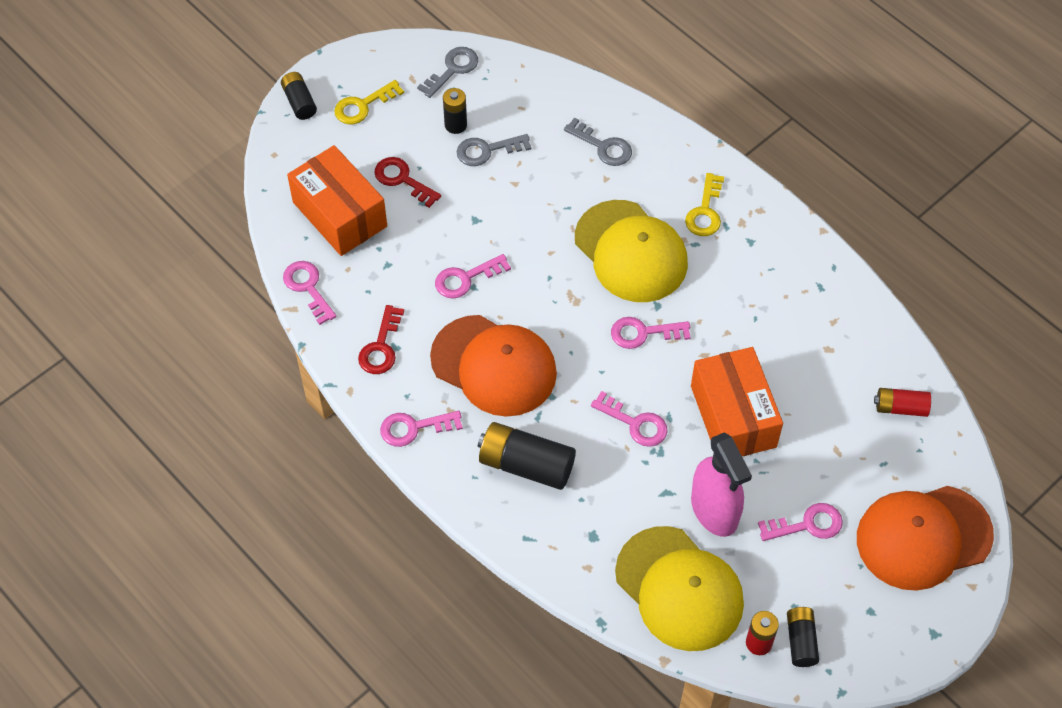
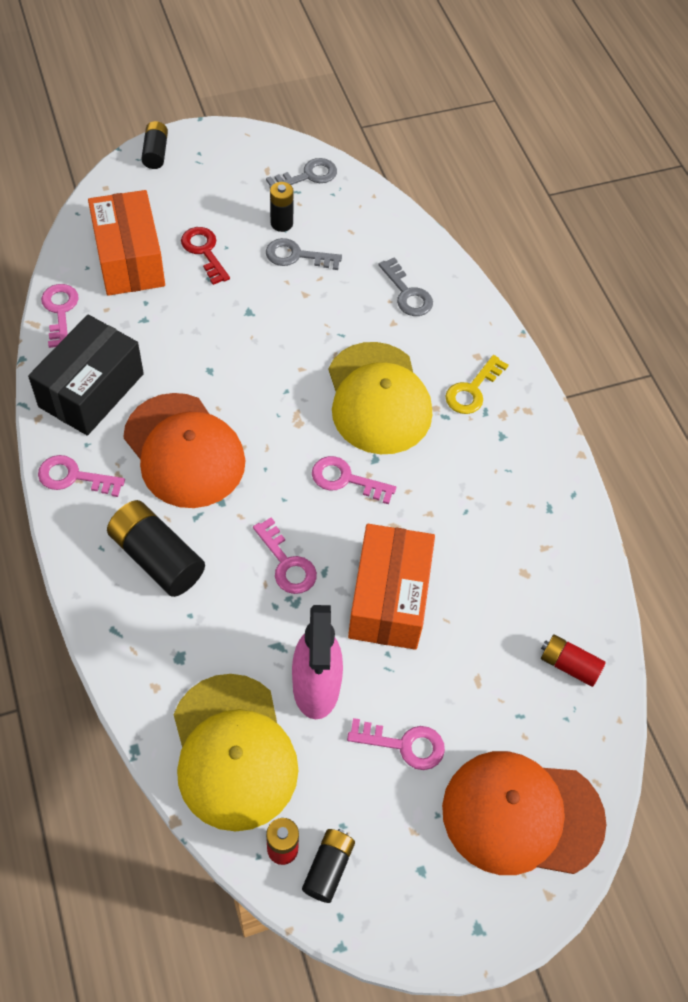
camera: 20 degrees right, 0 degrees up
(363, 106) = (209, 176): yellow key -> none
(381, 347) = (91, 390): red key -> black box
(466, 279) = (207, 360): pink key -> none

